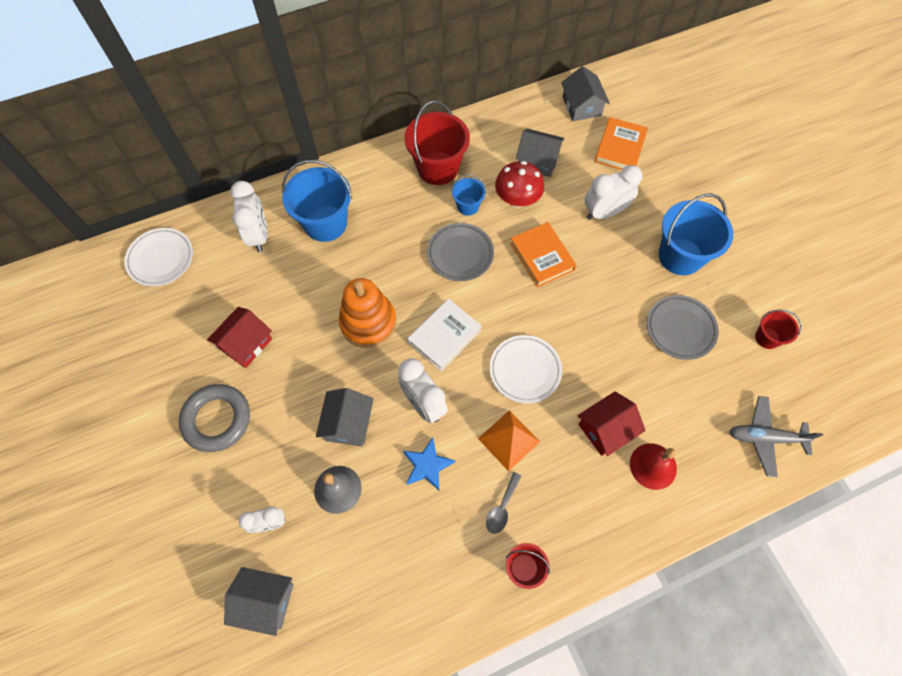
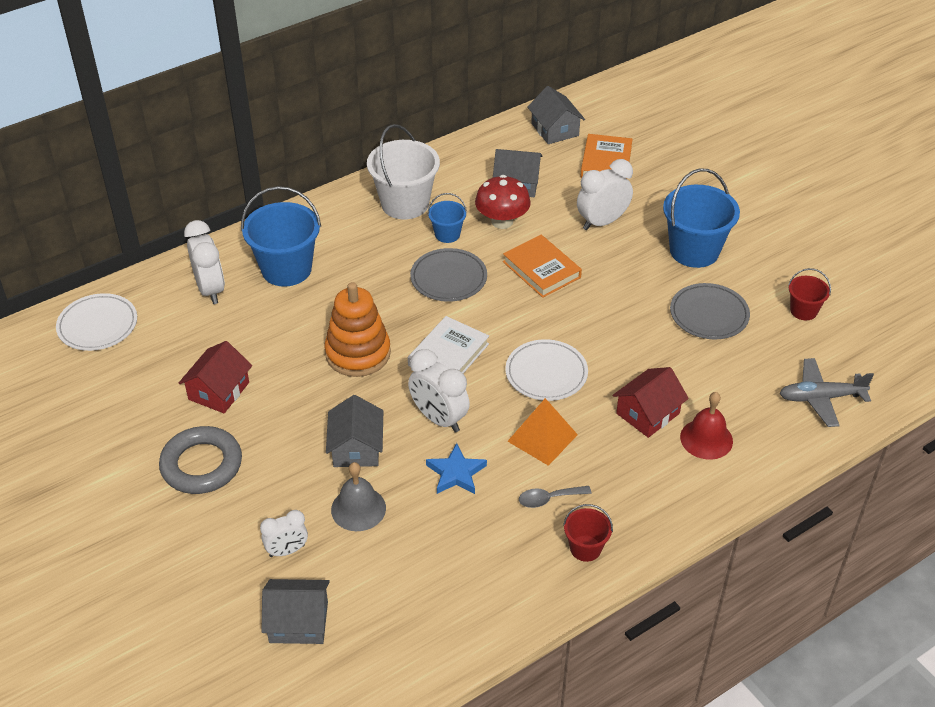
camera: 10 degrees left, 20 degrees down
(438, 168) = (405, 204): red bucket -> white bucket
(502, 508) = (549, 499): grey spoon -> grey spoon turned 60 degrees clockwise

